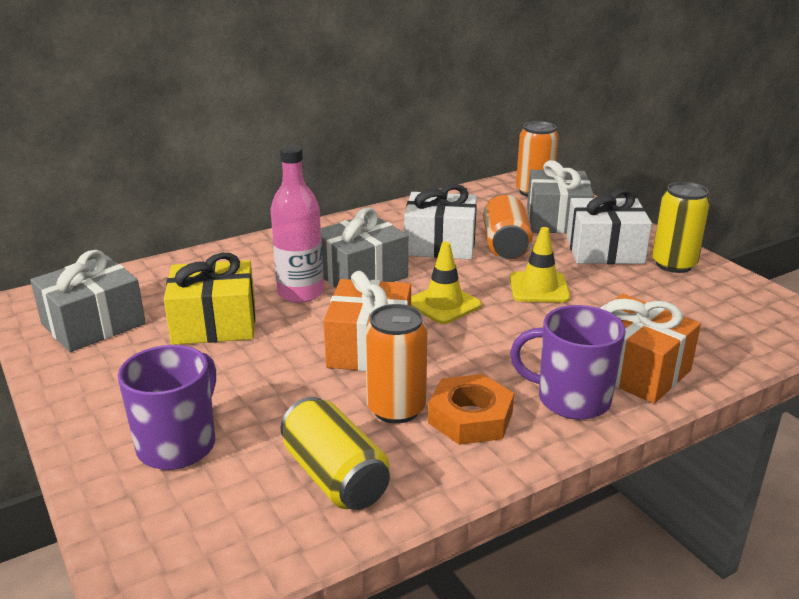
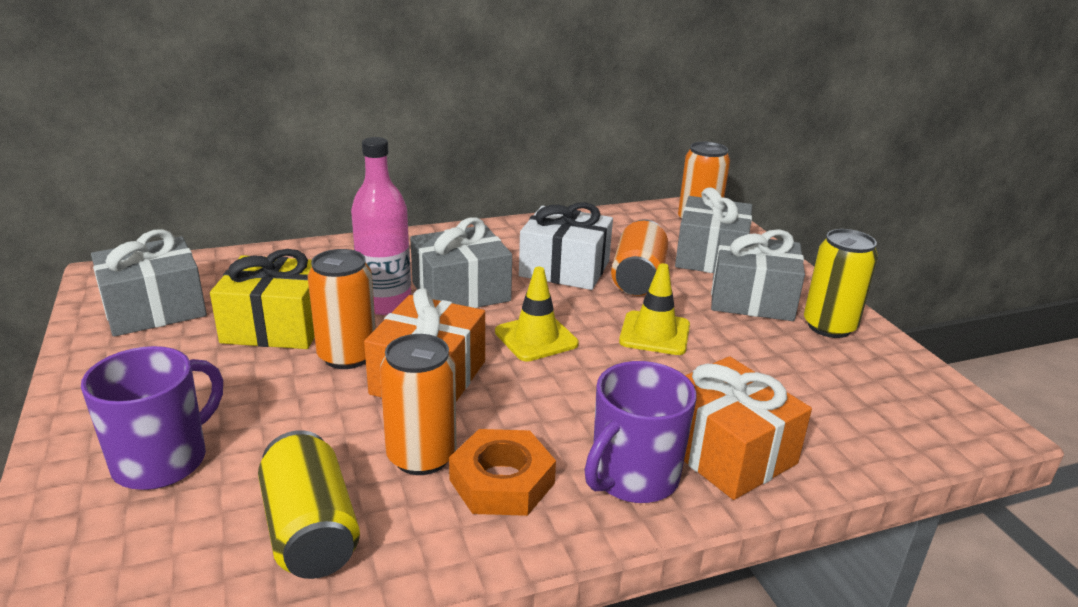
camera: 10 degrees right, 0 degrees up
(291, 340) = (347, 356): none -> orange can
(571, 399) = (633, 477): purple mug -> purple mug turned 75 degrees counterclockwise
(604, 250) = (751, 299): white gift -> grey gift

